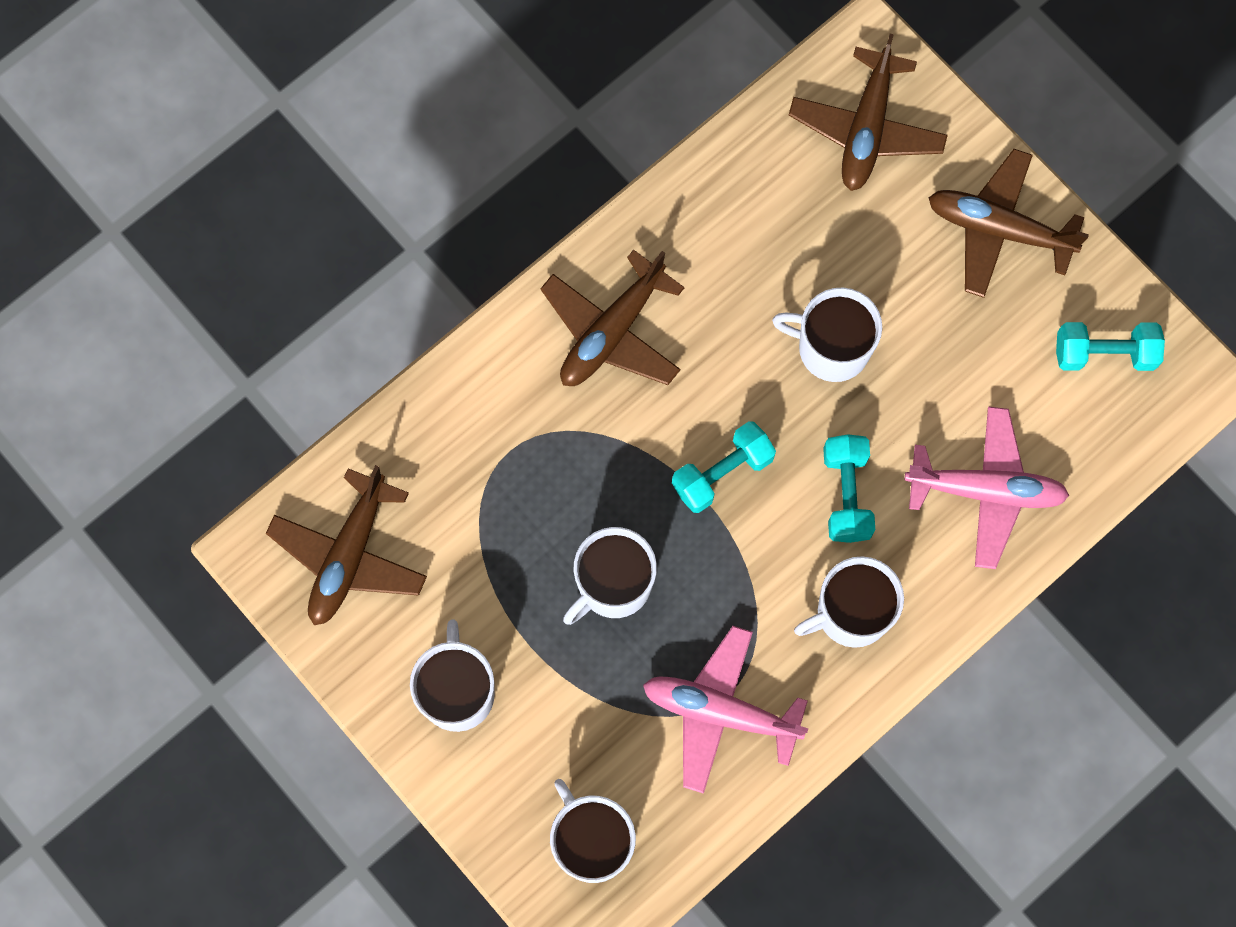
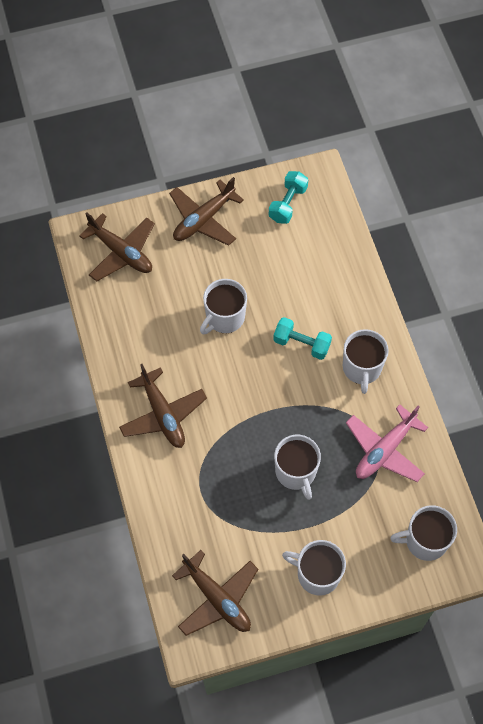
camera: 65 degrees left, 10 degrees down
(722, 473) = (263, 395): turquoise dumbbell -> none
(985, 490) = (329, 283): pink plane -> none

